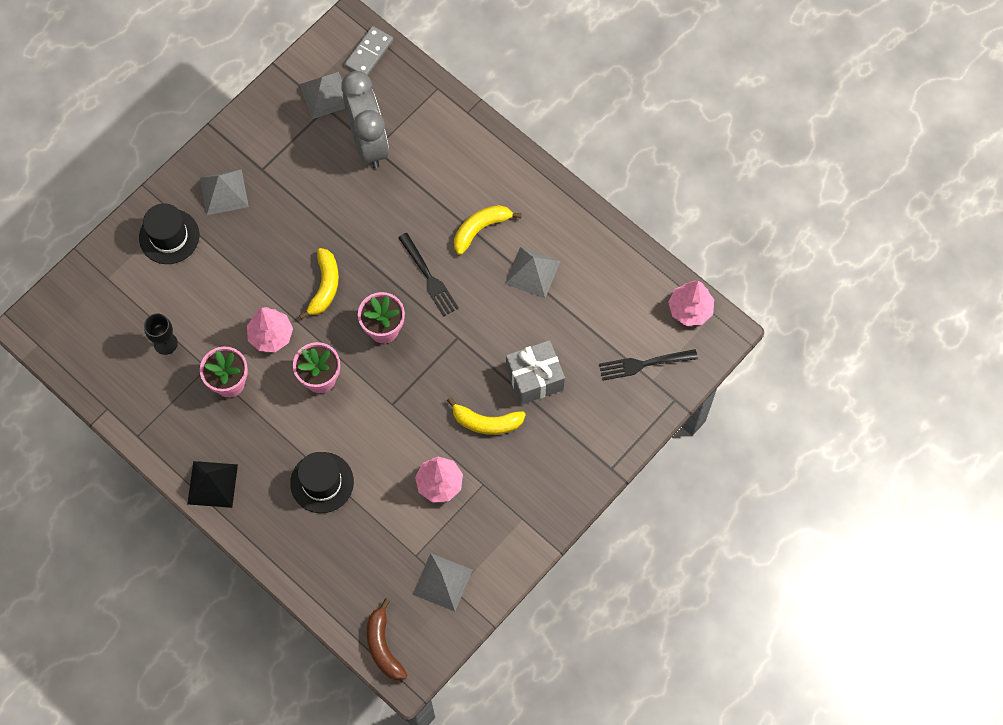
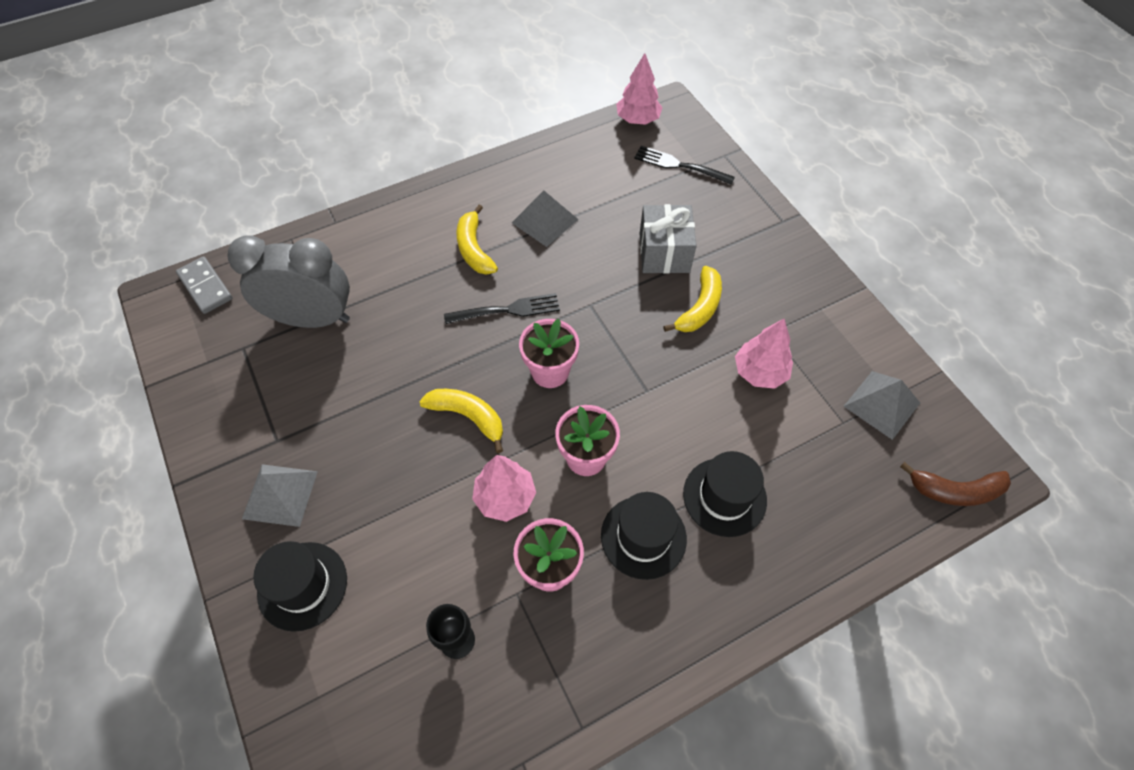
camera: 70 degrees left, 10 degrees down
(212, 484) = (688, 637): black pyramid -> none
(273, 436) = (643, 537): none -> black hat
(325, 95) = (226, 344): grey pyramid -> none
(644, 364) = (680, 165): black fork -> black fork turned 105 degrees clockwise

